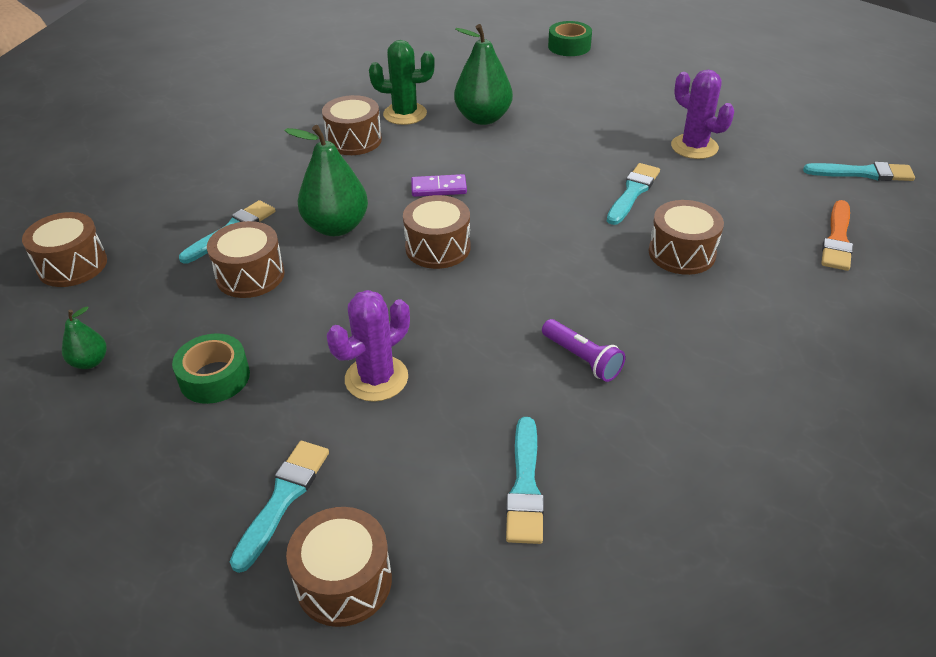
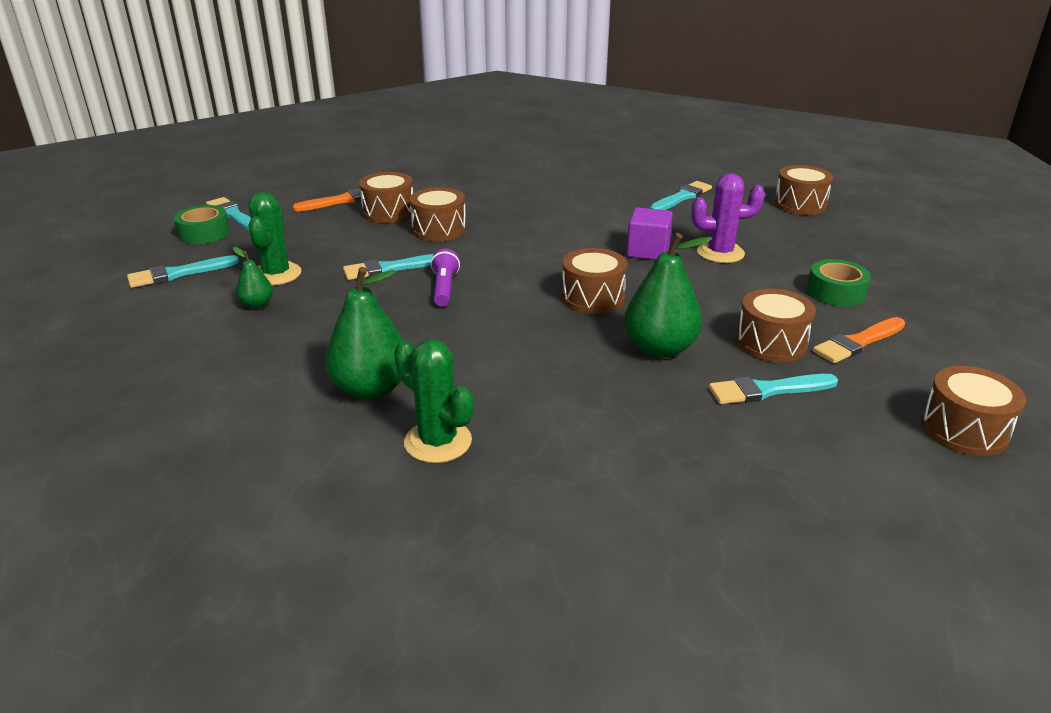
camera: 140 degrees left, 10 degrees down
(90, 362) = (941, 337): green pear -> green pear (257, 304)
(173, 314) = (858, 342): none -> orange brush
(283, 498) = (816, 233): turquoise brush -> turquoise brush (178, 274)
(354, 140) = (541, 435): brown drum -> brown drum (388, 212)
(439, 188) = (527, 339): purple domino -> none
(454, 336) = (648, 251): none -> purple cube
(569, 46) = (85, 437): green tape -> green tape (204, 233)
(582, 359) = (586, 217): purple flashlight -> purple flashlight (444, 288)
(694, 147) = (276, 274): purple cactus -> green cactus

